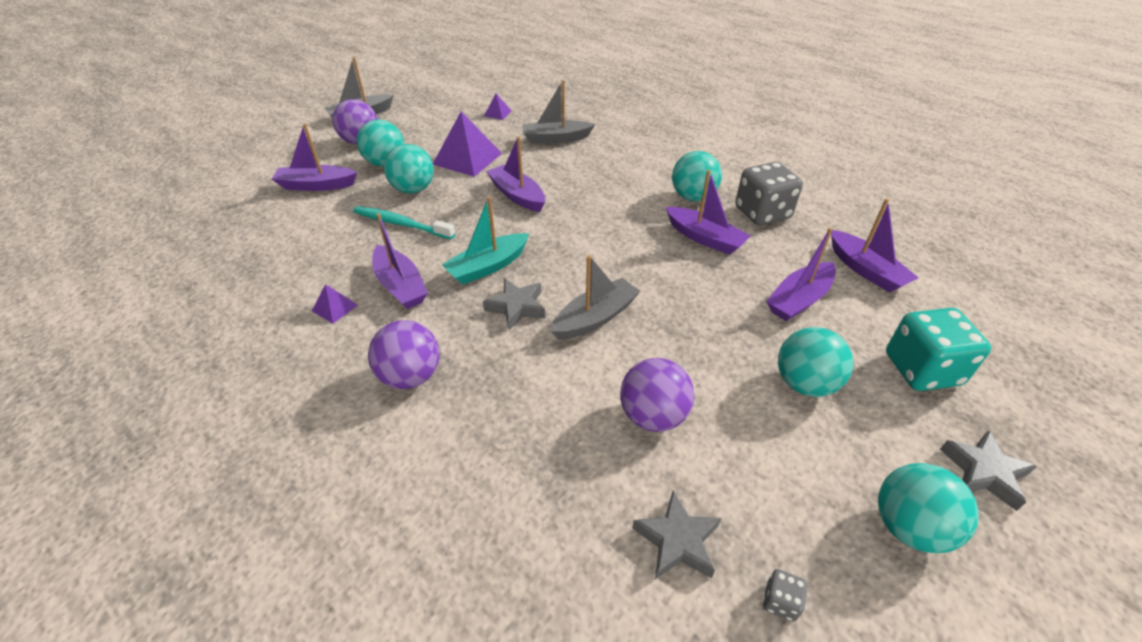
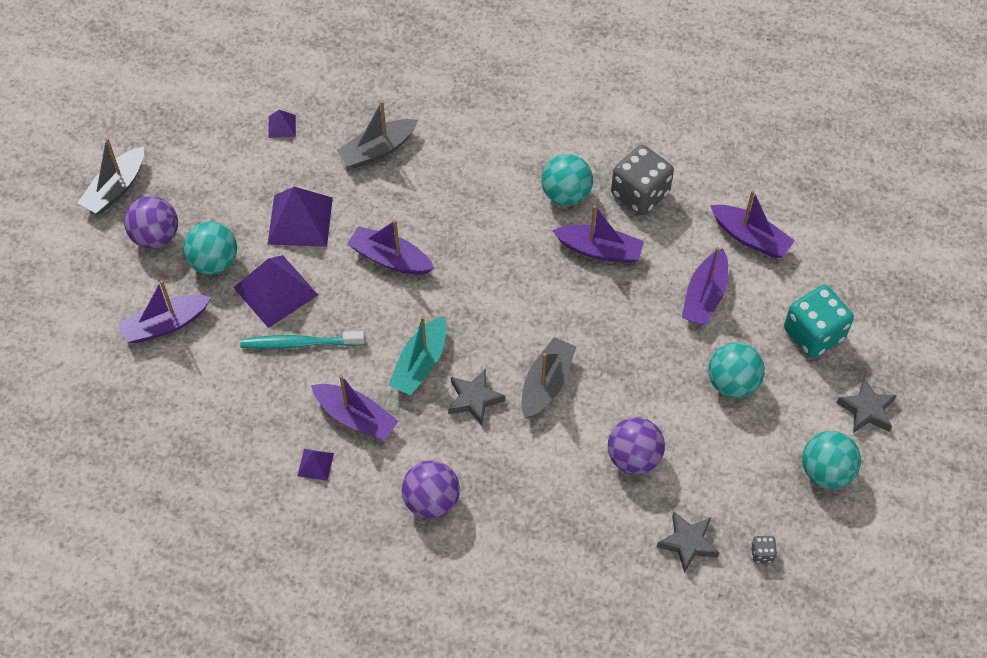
camera: 25 degrees left, 15 degrees up
(413, 189) = (275, 291): turquoise ball -> purple pyramid

